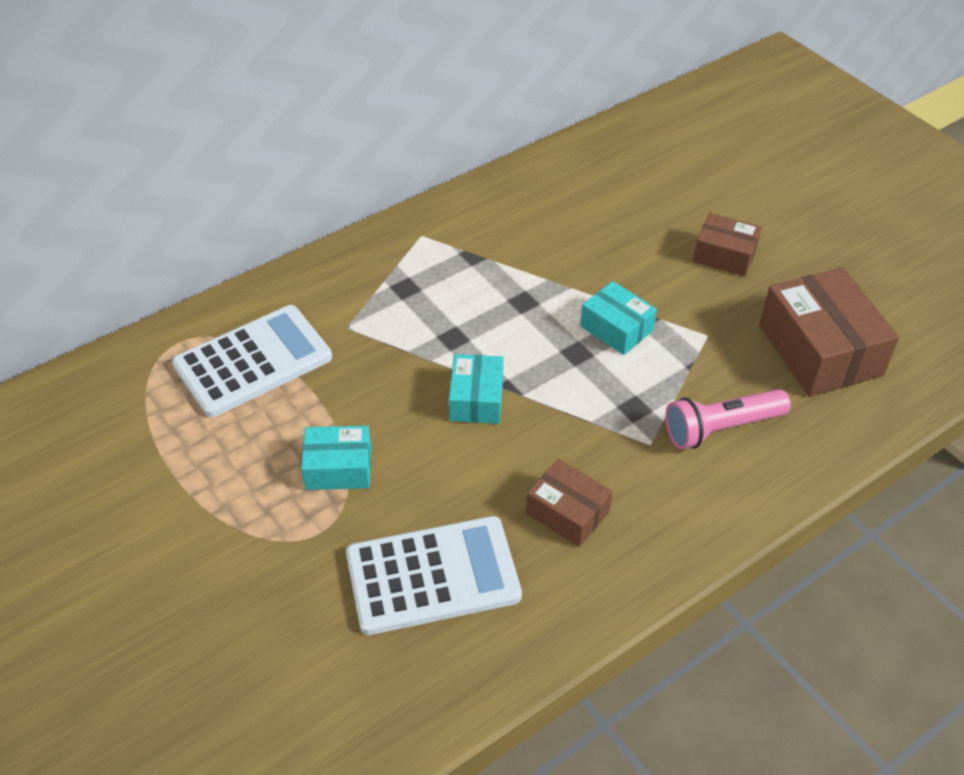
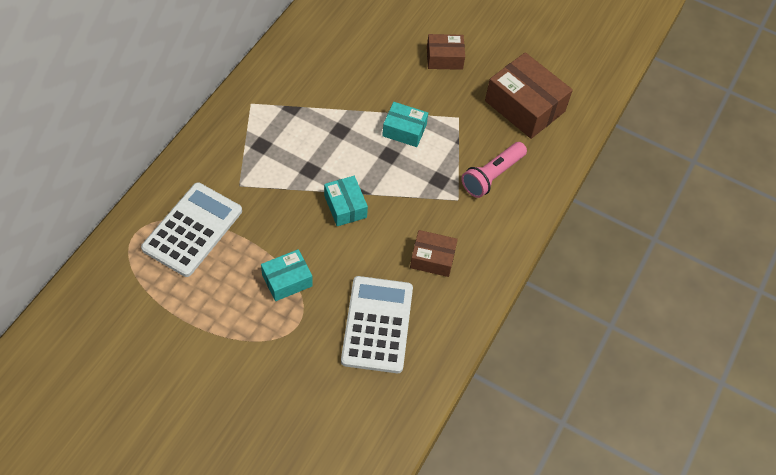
camera: 30 degrees left, 10 degrees up
(433, 575) = (377, 324): white calculator -> white calculator turned 45 degrees counterclockwise

